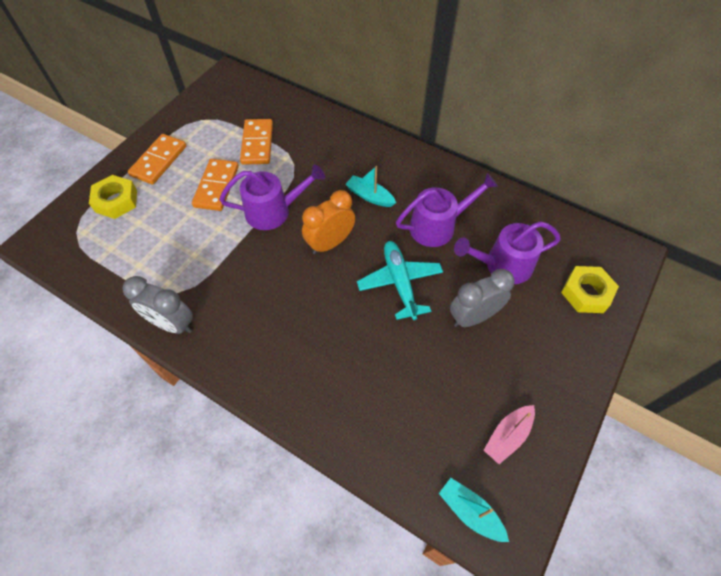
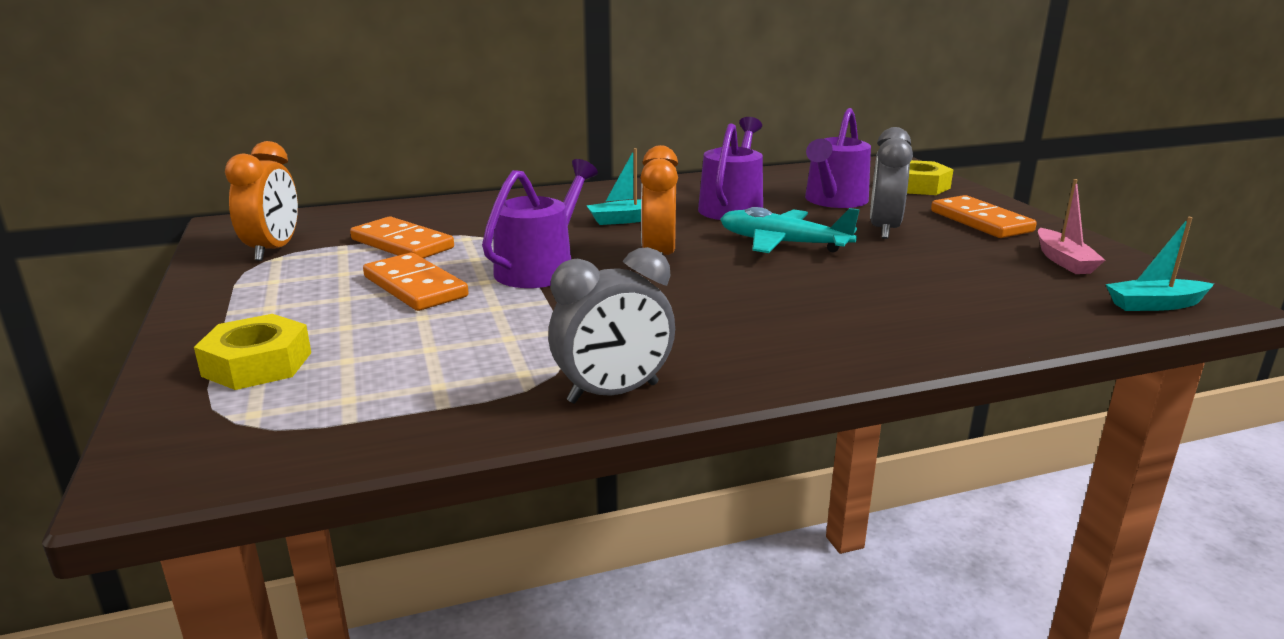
camera: 50 degrees left, 35 degrees down
(159, 161) = (264, 308): orange domino -> orange domino (981, 221)
(213, 112) = (274, 250): none -> orange clock

